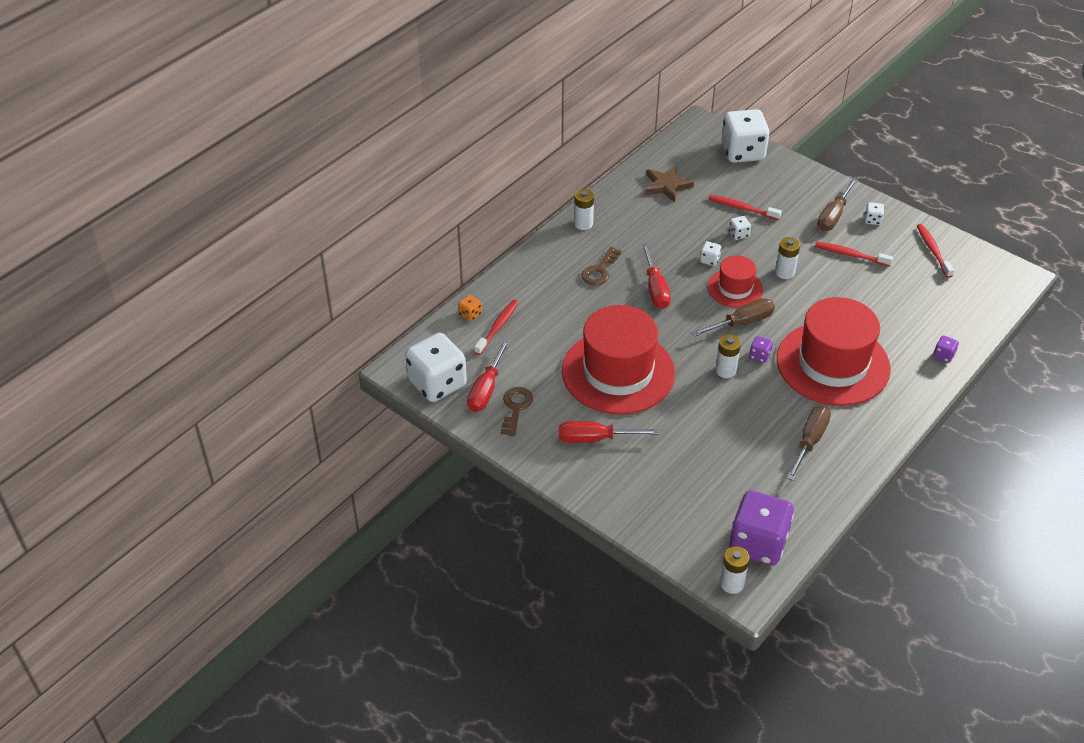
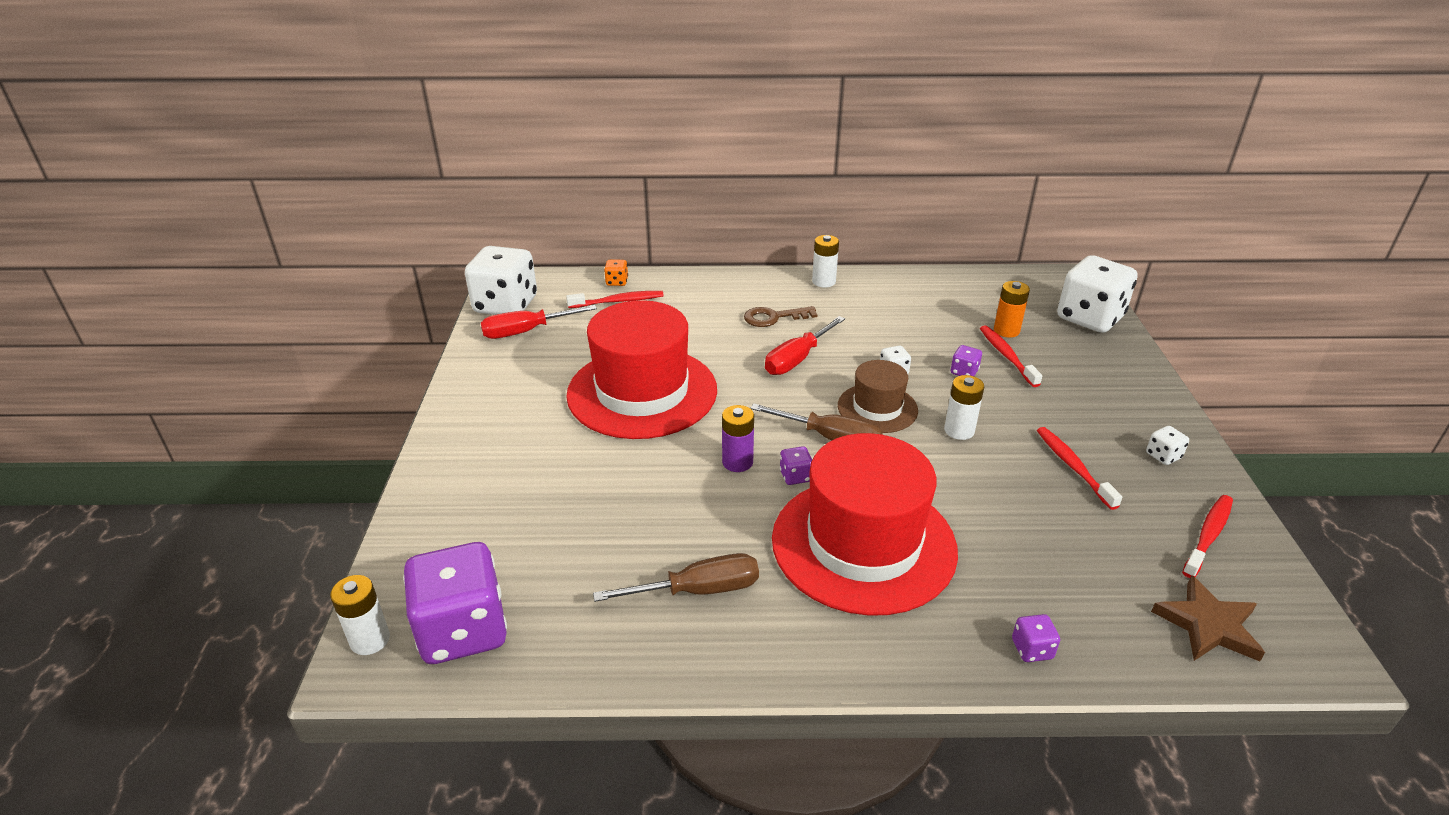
camera: 50 degrees right, 10 degrees down
(515, 408) = (518, 357): brown key -> none
(595, 439) = (525, 422): red screwdriver -> none
(667, 186) = (956, 299): brown star -> brown star (1208, 625)
(719, 190) = (1006, 331): none -> orange battery
(725, 370) = (737, 462): white battery -> purple battery
(735, 288) = (877, 408): red hat -> brown hat
(738, 234) = (964, 372): white dice -> purple dice
(833, 216) = (1113, 422): brown screwdriver -> none

